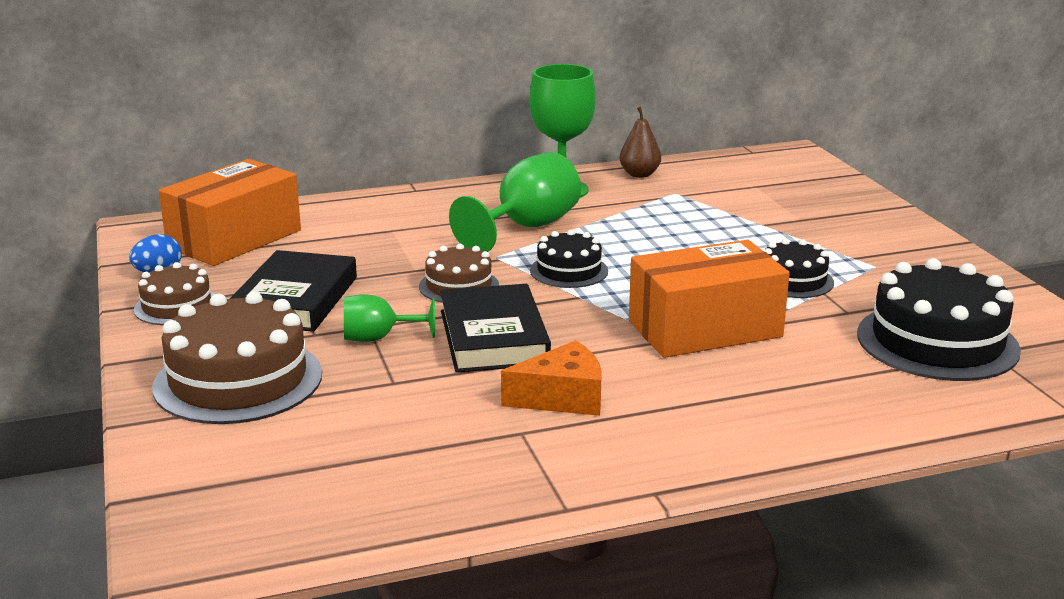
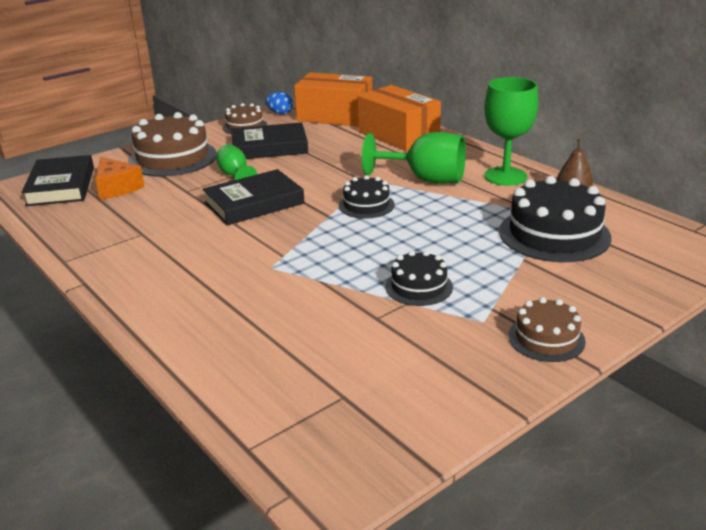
camera: 70 degrees right, 5 degrees up
(238, 500) = (61, 186): none -> black book
(459, 286) = (317, 180): brown cake -> brown cake (546, 338)
(562, 398) = (186, 237): orange cheese -> orange cheese (117, 188)
(704, 329) = (307, 265): orange box -> orange box (398, 135)
(937, 342) = (346, 366): black cake -> black cake (554, 234)

